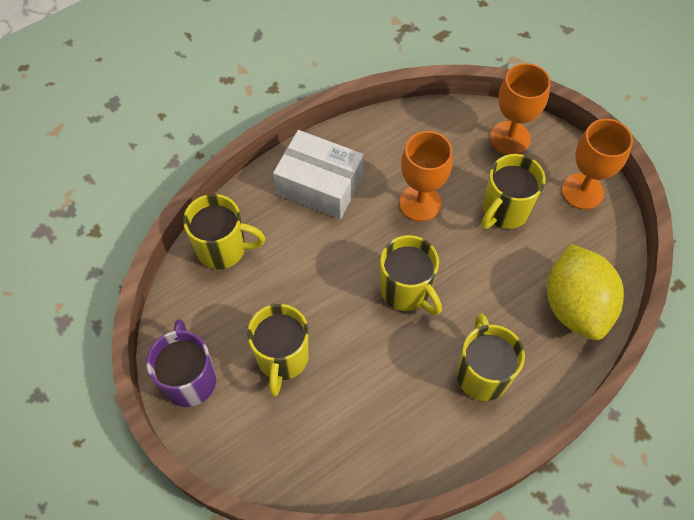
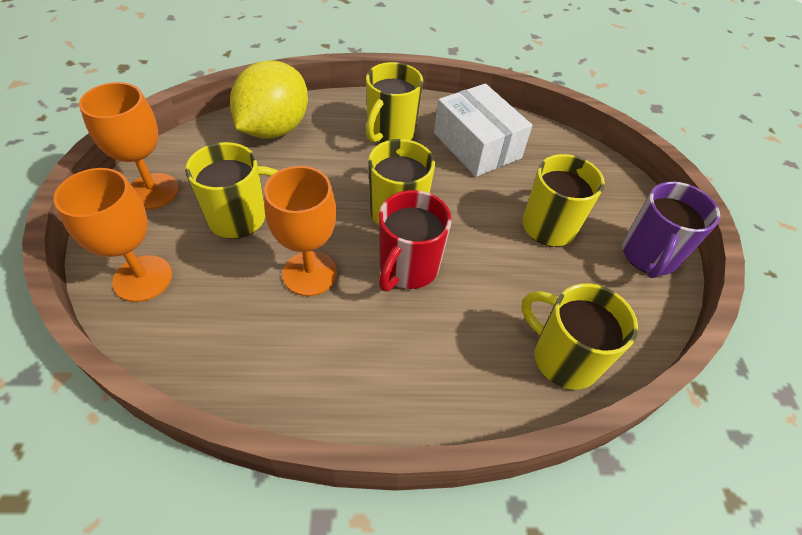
camera: 150 degrees left, 10 degrees down
(319, 185) = (400, 363): white box -> white box (477, 145)
(362, 248) = (408, 268): none -> red mug

